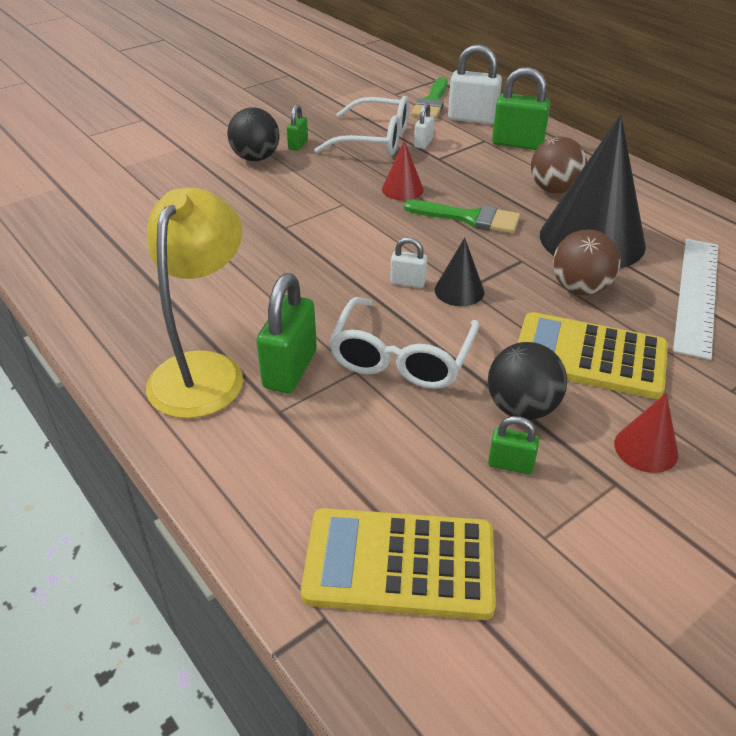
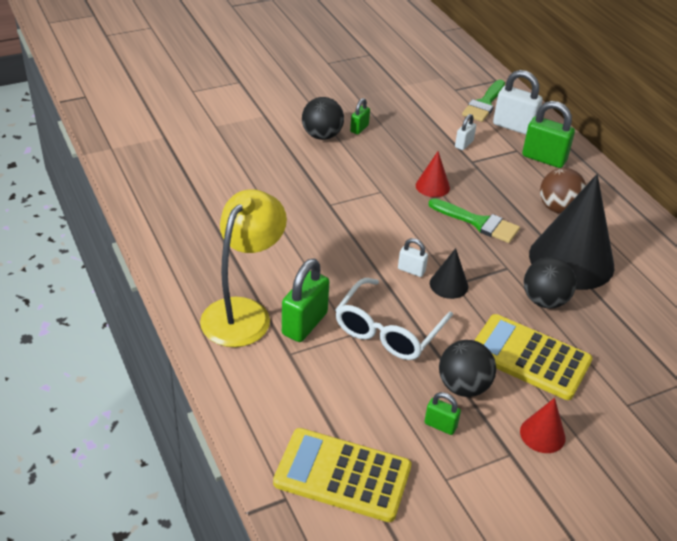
camera: 10 degrees right, 0 degrees up
(375, 140) = (424, 134): white glasses -> none
(580, 288) = (544, 301): brown ball -> black ball
(696, 294) = (636, 323): white ruler -> none

